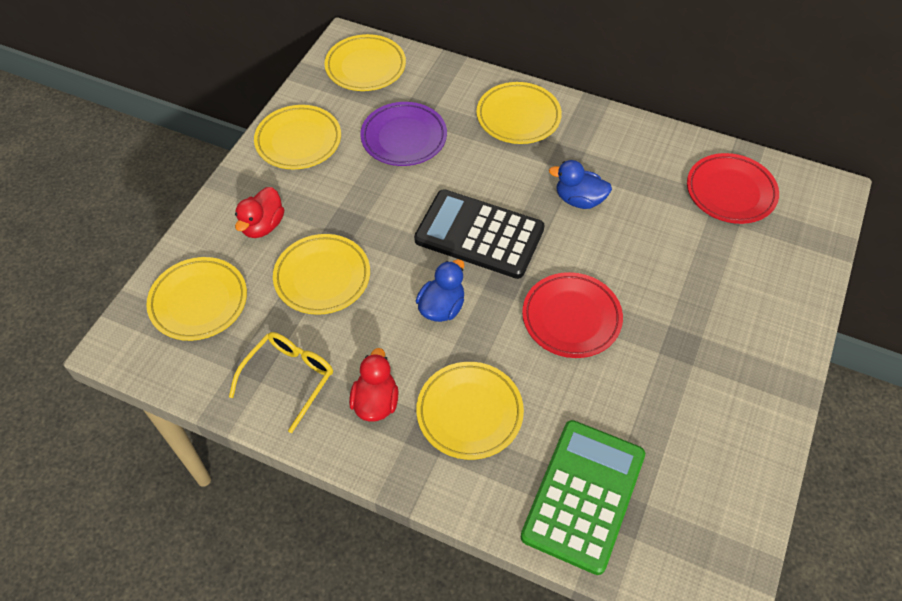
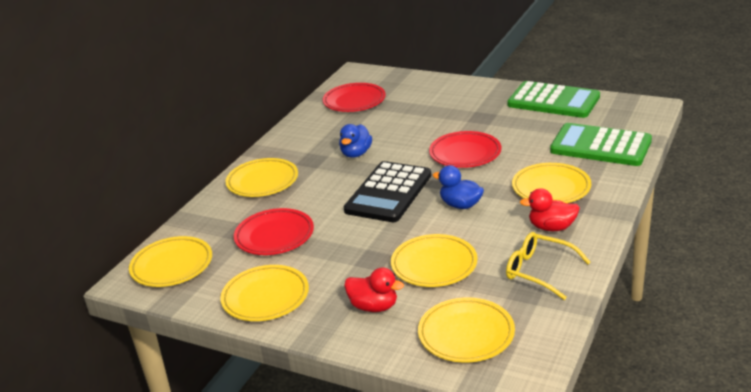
camera: 85 degrees left, 25 degrees down
(404, 138) = (274, 236): purple plate -> red plate
(739, 449) = (553, 101): none -> green calculator

